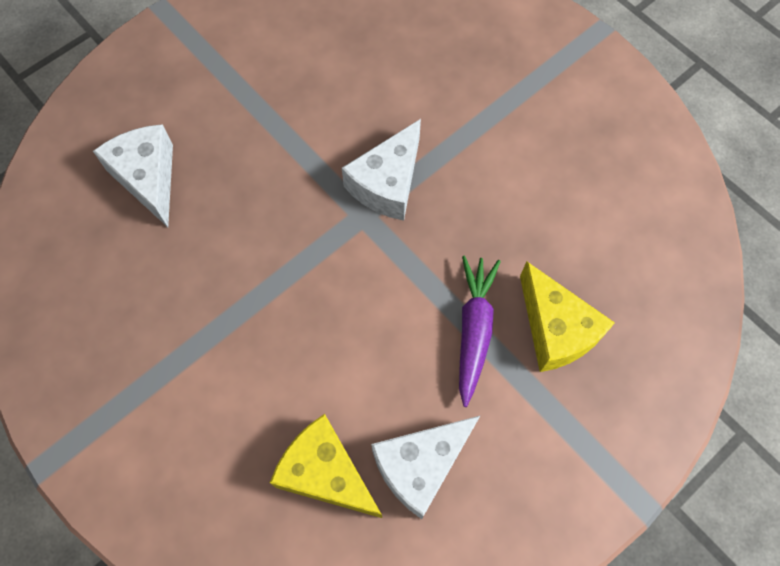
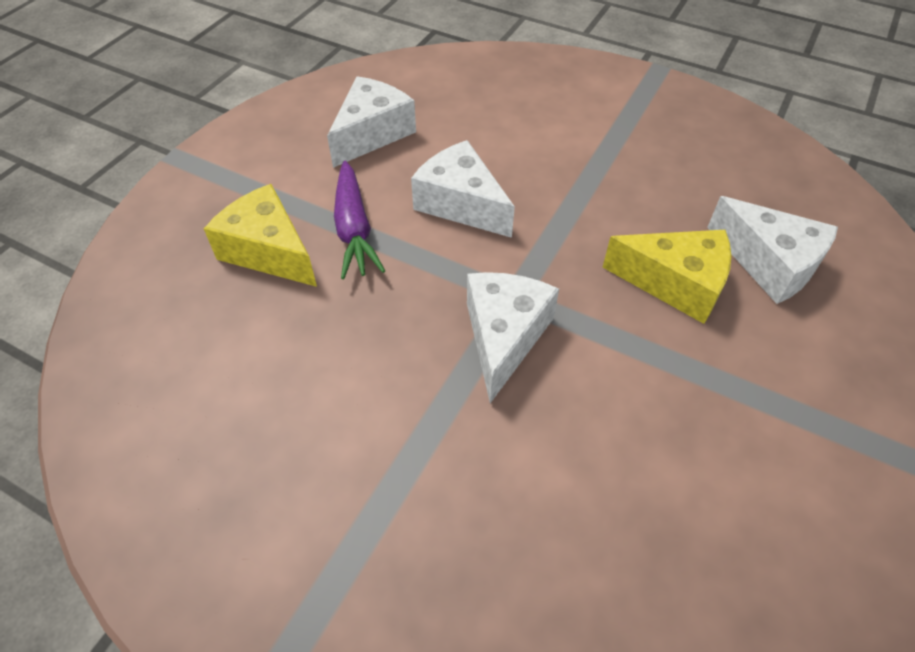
camera: 160 degrees right, 15 degrees down
(326, 473) = (447, 113): yellow cheese -> yellow cheese (675, 283)
(365, 328) = (461, 204): none -> white cheese

